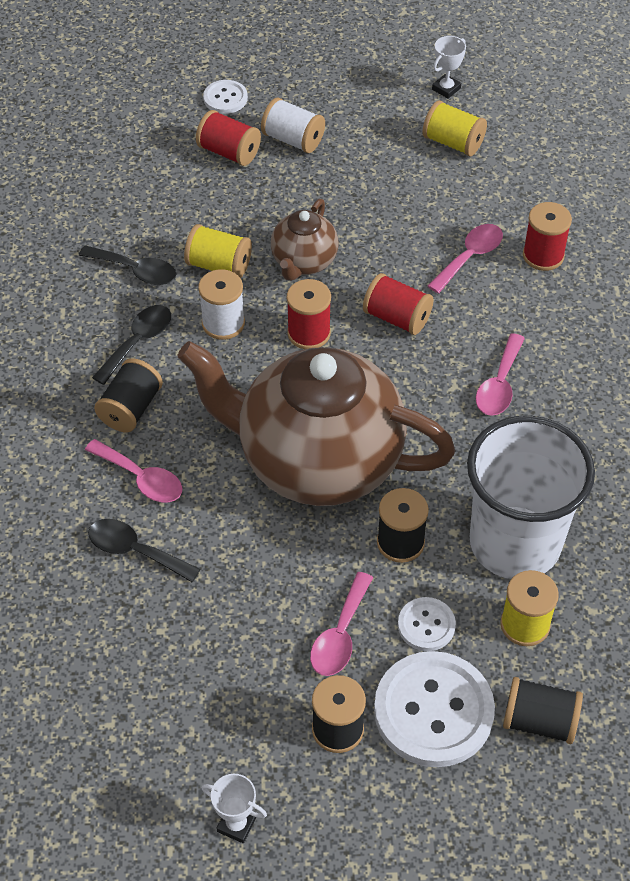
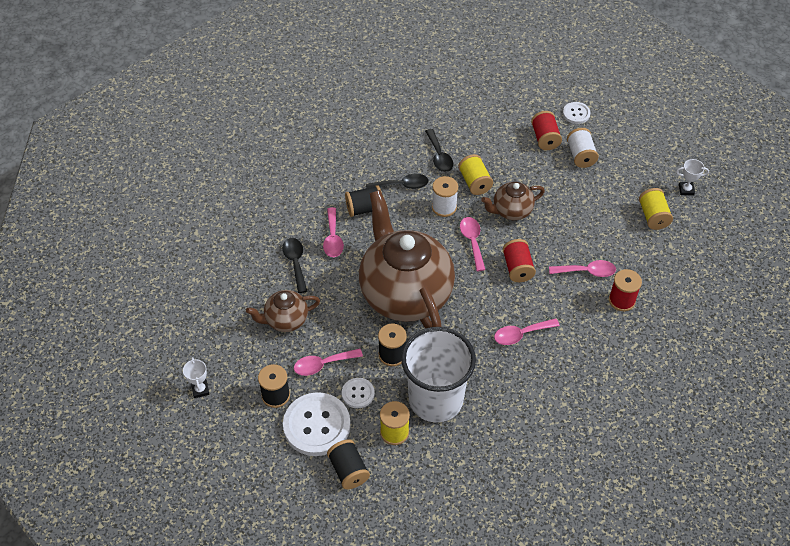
camera: 50 degrees right, 0 degrees up
(222, 630) = (285, 320): none -> brown teapot
(309, 333) = (472, 241): red spool -> pink spoon

